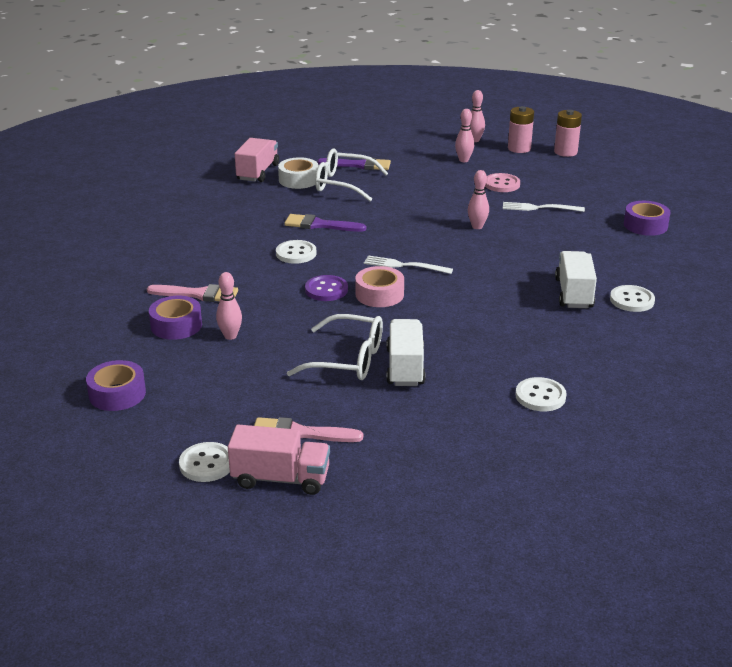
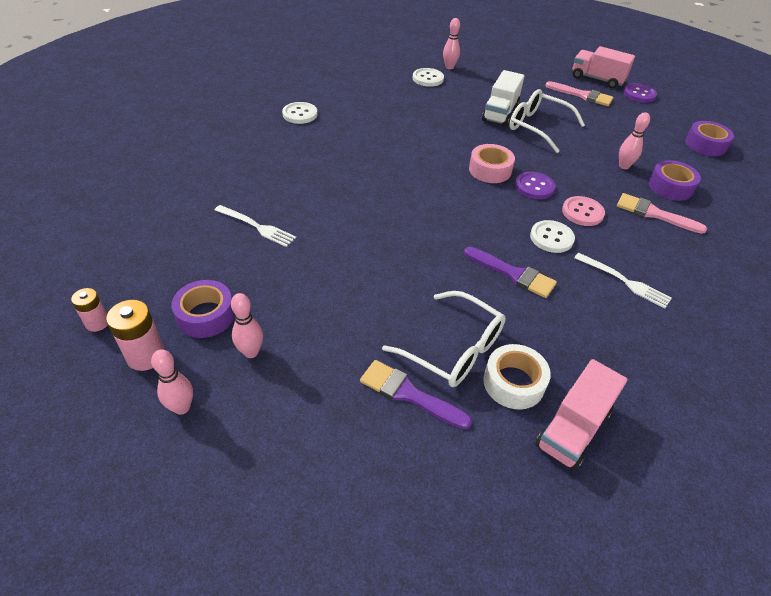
camera: 160 degrees left, 15 degrees up
(207, 464) = (639, 94): white button -> purple button
(403, 265) = (452, 193): white fork -> white fork (625, 282)
(477, 227) = (346, 220): pink bowling pin -> pink bowling pin (449, 67)
(501, 184) = (254, 280): pink button -> pink button (582, 212)
(565, 152) = (97, 323): pink battery -> pink battery, size x0.64
(574, 293) = (335, 130): white truck -> none
(645, 225) = (188, 174): purple tape -> purple tape (206, 315)

